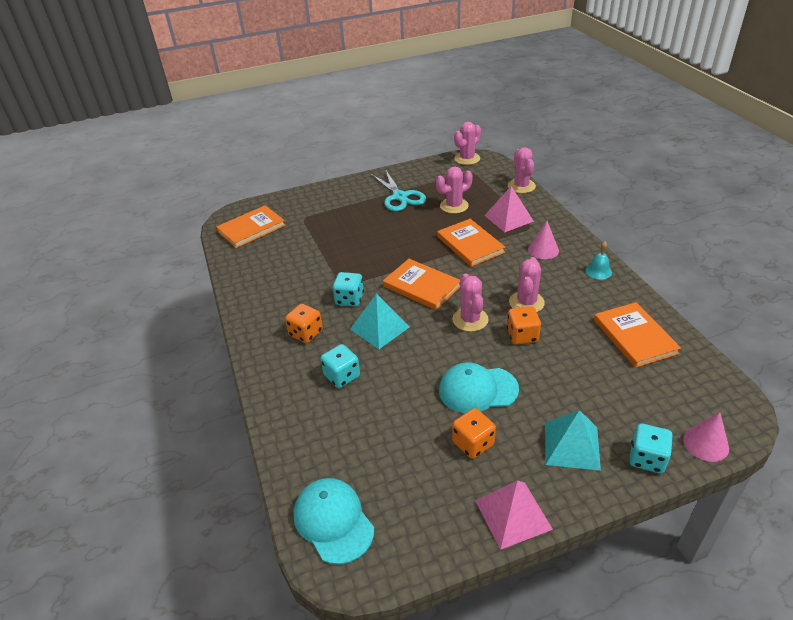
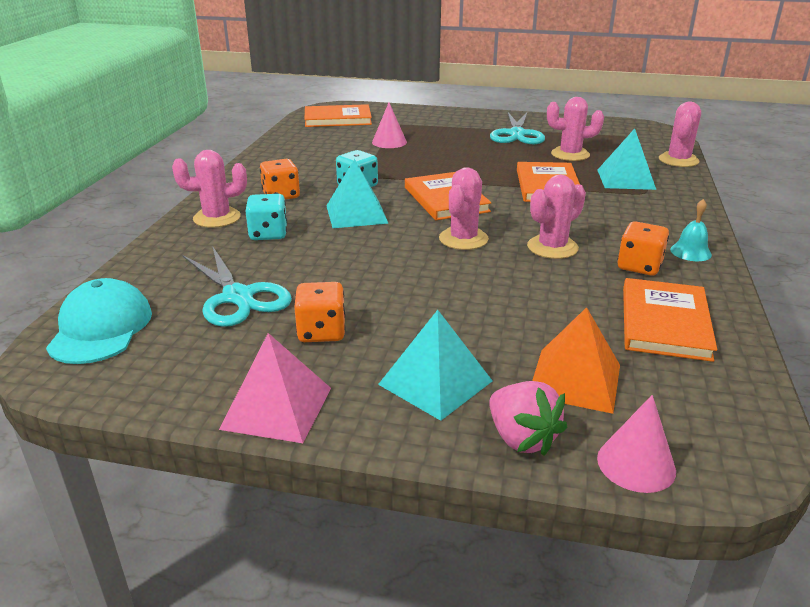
camera: 30 degrees right, 10 degrees down
(390, 443) = (238, 297): none -> turquoise scissors
(467, 159) = (637, 126): pink cactus -> pink cactus (217, 218)
(477, 390) = (391, 293): turquoise cap -> none
(508, 218) = (625, 179): pink pyramid -> turquoise pyramid
(522, 336) = (508, 271): orange dice -> orange dice (639, 266)
(543, 250) = (636, 214): pink cone -> pink cone (389, 142)
(632, 403) = (575, 380): none -> orange pyramid
(647, 458) = (521, 438): turquoise dice -> pink strawberry

